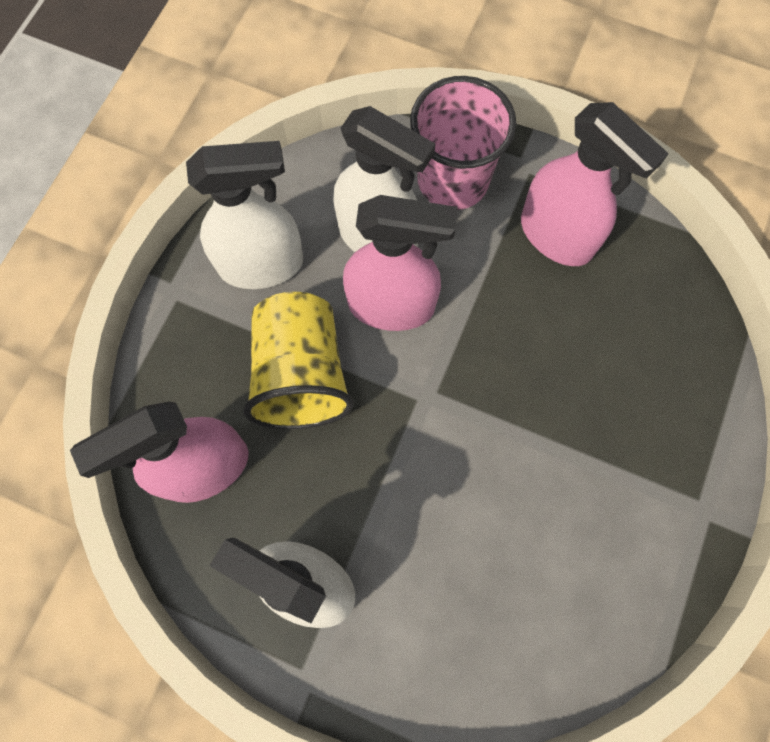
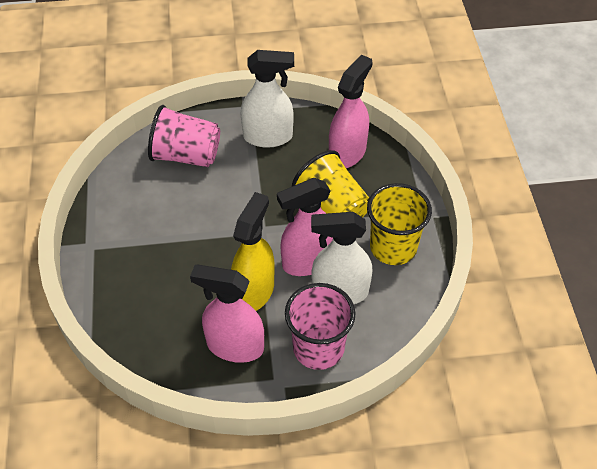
camera: 150 degrees right, 20 degrees down
(262, 264) = (393, 247): white spray bottle -> yellow cup
(472, 621) = (186, 155): none -> pink cup
(491, 299) = (254, 291): none -> yellow spray bottle

